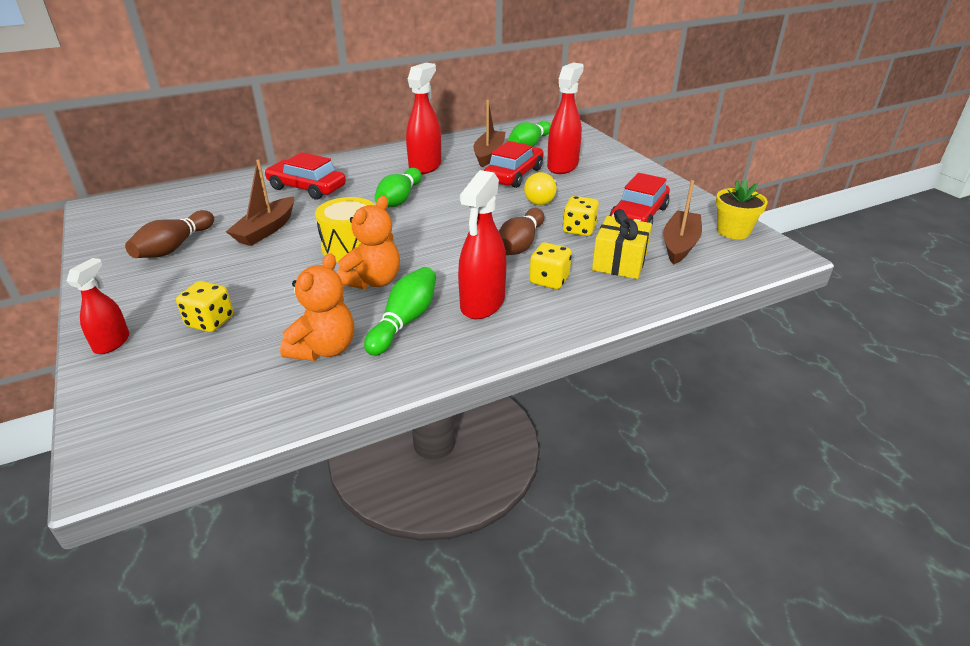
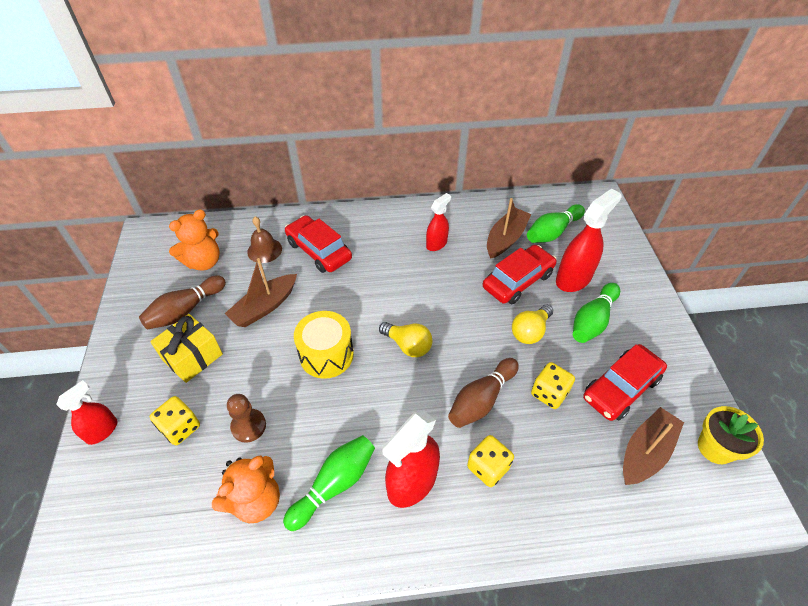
camera: 20 degrees right, 15 degrees up
(246, 196) = (264, 250): none -> brown bell
(290, 305) = (248, 426): none -> brown pawn
(373, 281) = (328, 414): orange teddy bear -> orange teddy bear (204, 262)
(399, 199) = (394, 292): green bowling pin -> green bowling pin (592, 321)
(425, 166) = (436, 244): red spray bottle -> red spray bottle, size x0.60
(431, 227) = (408, 345): none -> yellow light bulb
(619, 262) = (569, 462): yellow gift -> yellow gift (192, 357)

